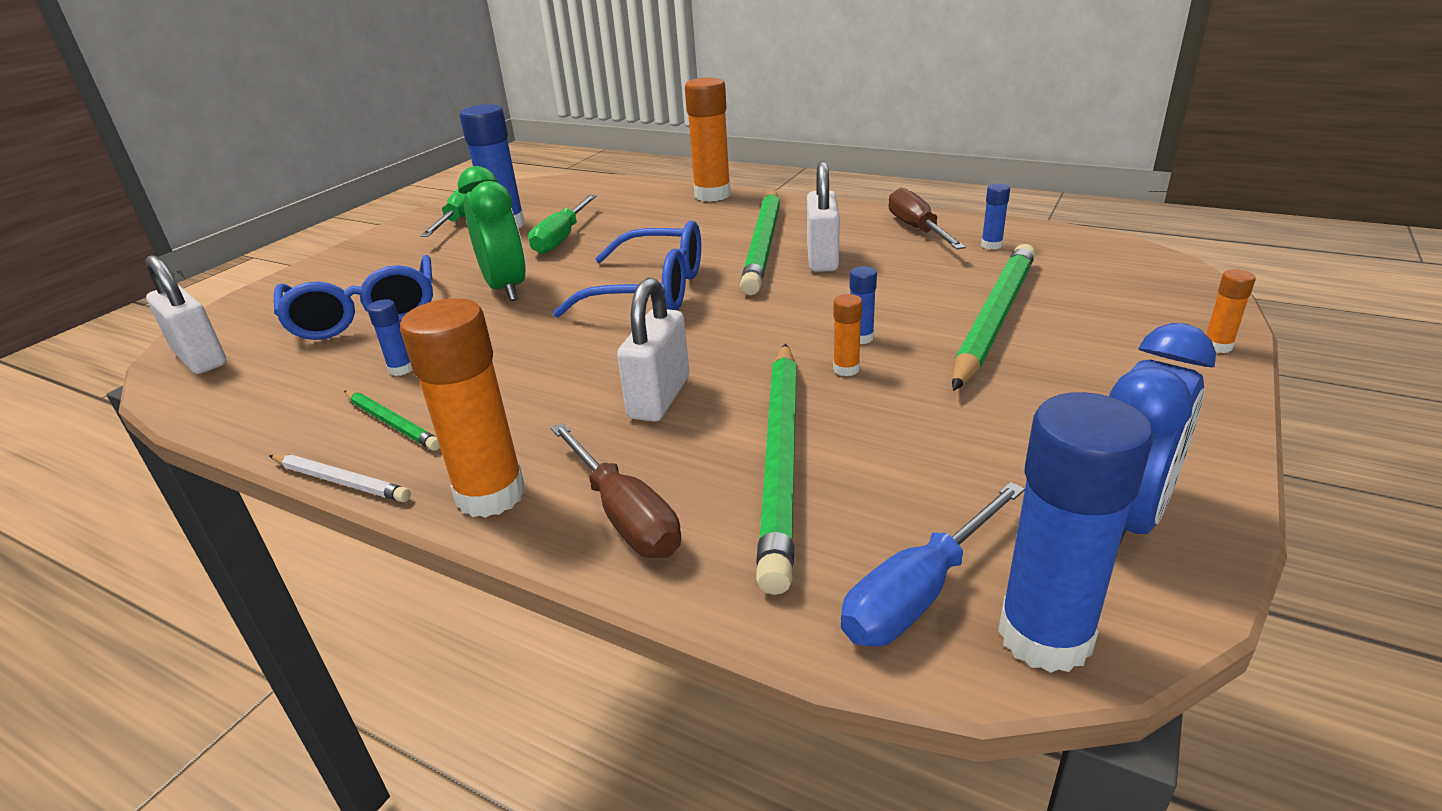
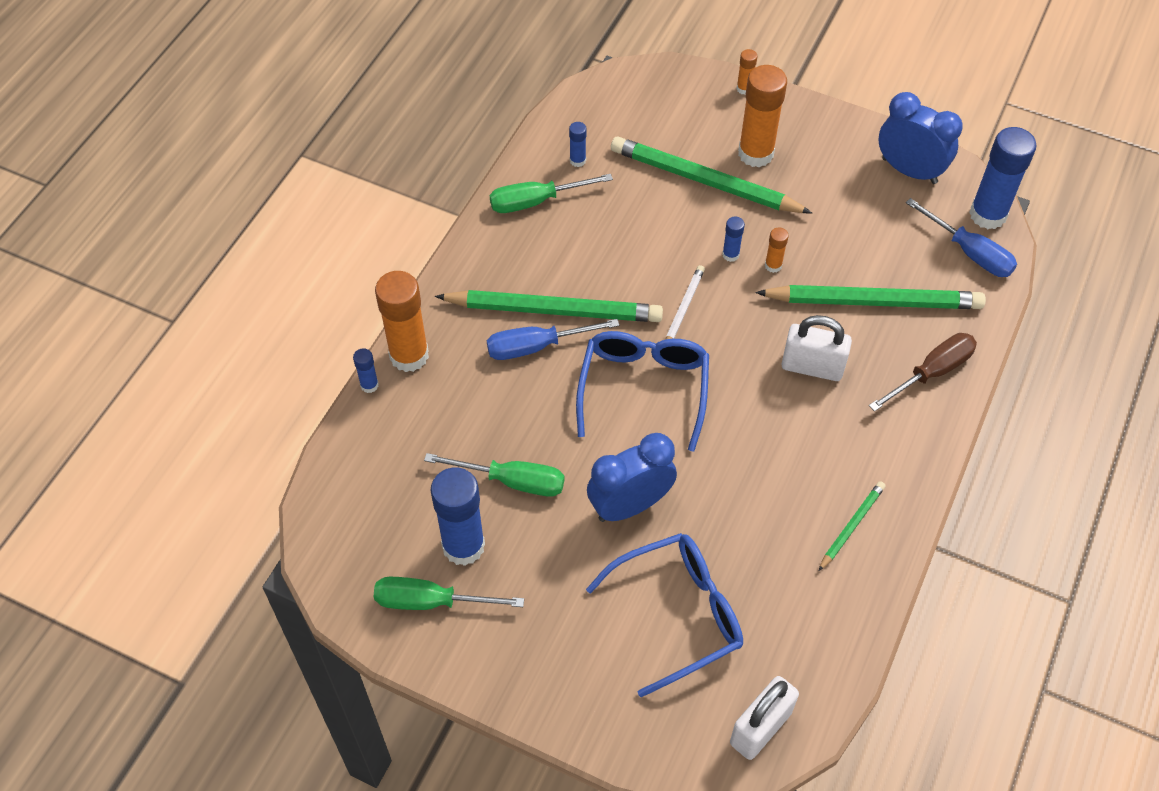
camera: 95 degrees left, 25 degrees up
(341, 481) = (918, 533): white pencil -> white pencil (684, 308)
(401, 369) = (777, 546): blue glue stick -> blue glue stick (369, 385)
(491, 495) = (922, 443): orange glue stick -> orange glue stick (755, 153)
(506, 288) = (630, 505): green clock -> blue clock
(716, 240) = (536, 346): none -> blue screwdriver
(822, 259) = (591, 269): white padlock -> none
(917, 229) = (536, 201): brown screwdriver -> green screwdriver

